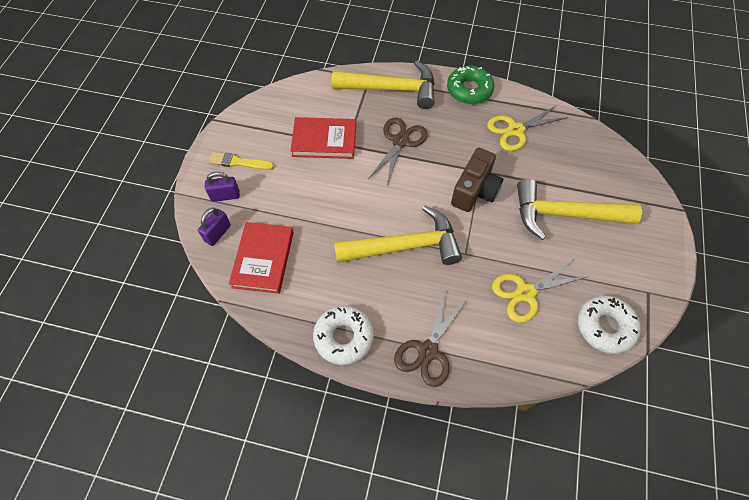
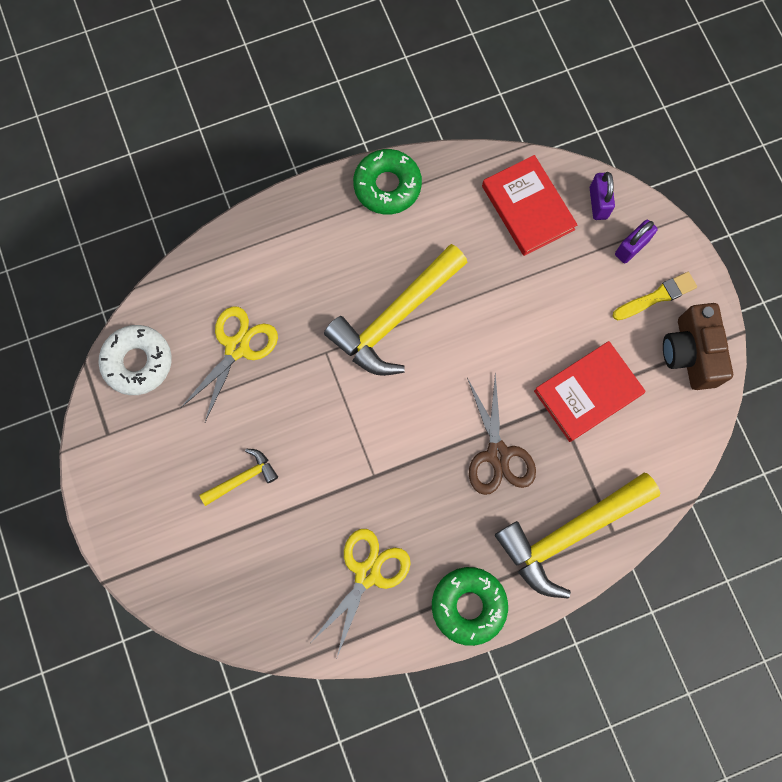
camera: 145 degrees right, 15 degrees up
(343, 337) = (387, 186): white donut -> green donut
(427, 351) = (299, 224): brown scissors -> none
(475, 191) = (363, 441): brown camera -> brown camera (690, 353)
(564, 214) = (242, 478): yellow hammer -> yellow hammer, size x0.47

